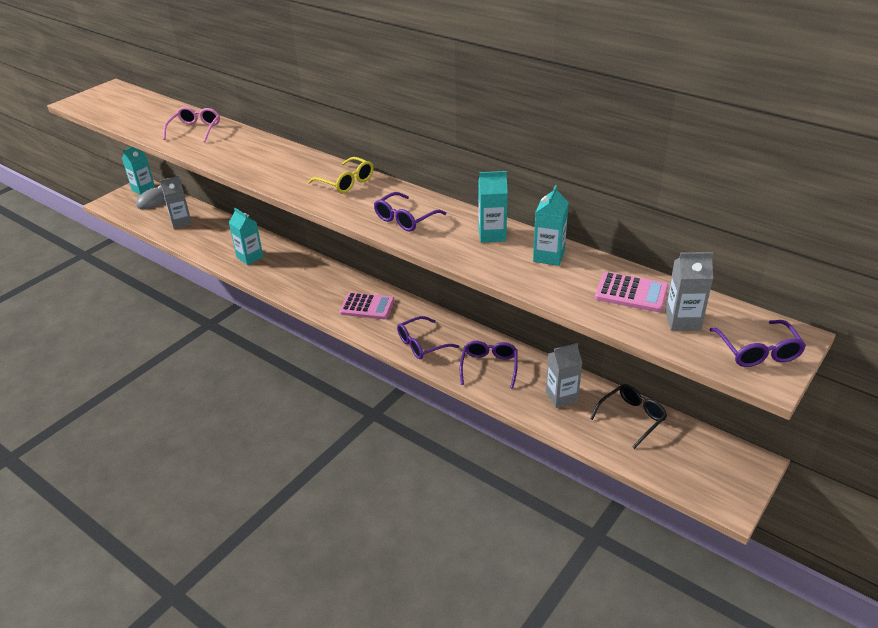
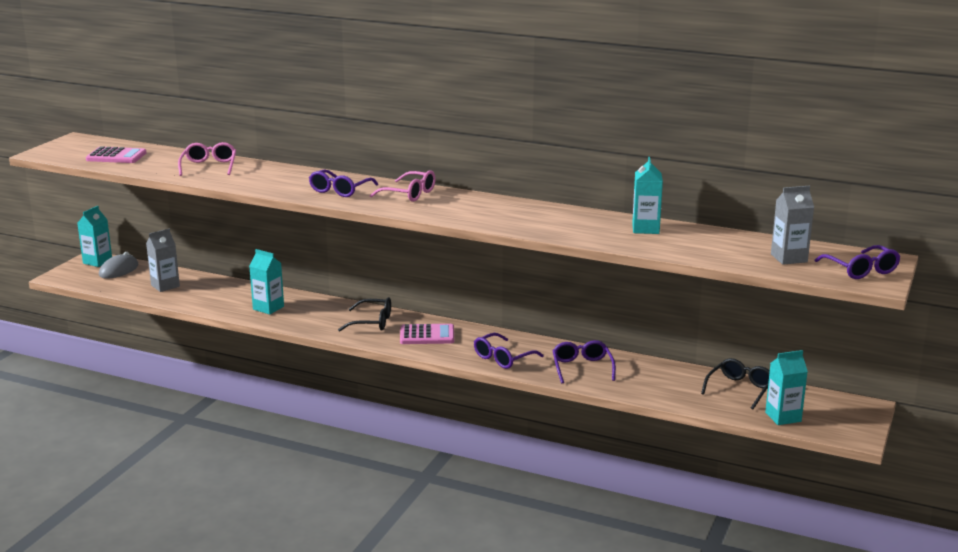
camera: 15 degrees left, 15 degrees down
(327, 285) = (372, 322): none -> black glasses
(346, 182) = (409, 194): yellow glasses -> pink glasses
(405, 219) = (490, 215): purple glasses -> purple glasses (340, 190)
(492, 235) = (582, 219): turquoise carton -> turquoise carton (783, 417)
(561, 397) = (665, 382): grey carton -> none
(631, 293) = (734, 245): pink calculator -> pink calculator (116, 156)

